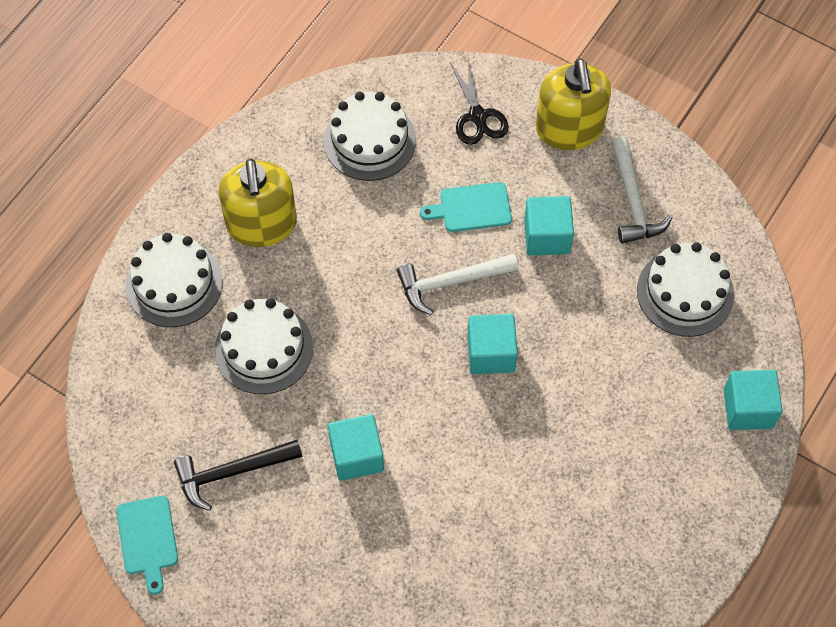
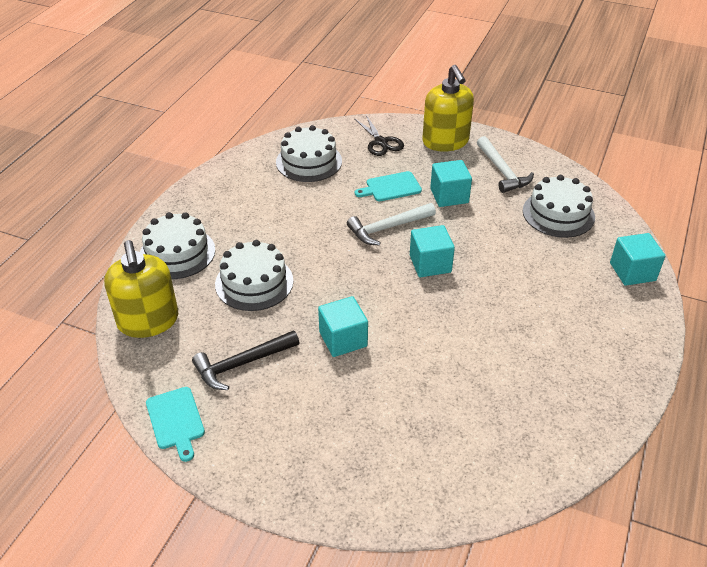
camera: 10 degrees left, 20 degrees down
(261, 224) = (239, 213): yellow soap dispenser -> yellow soap dispenser (148, 321)

